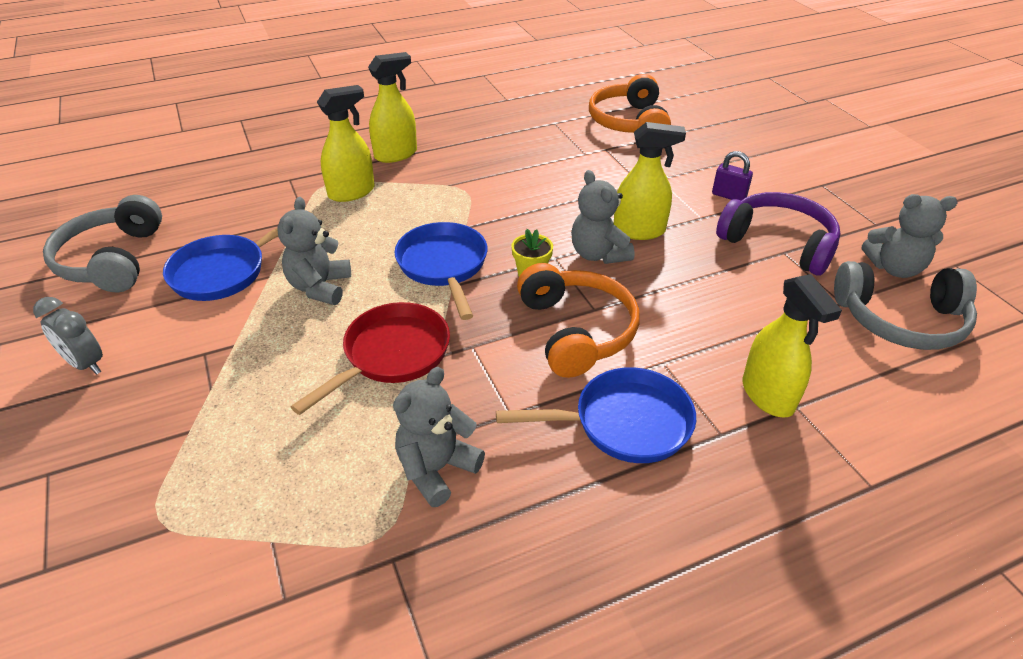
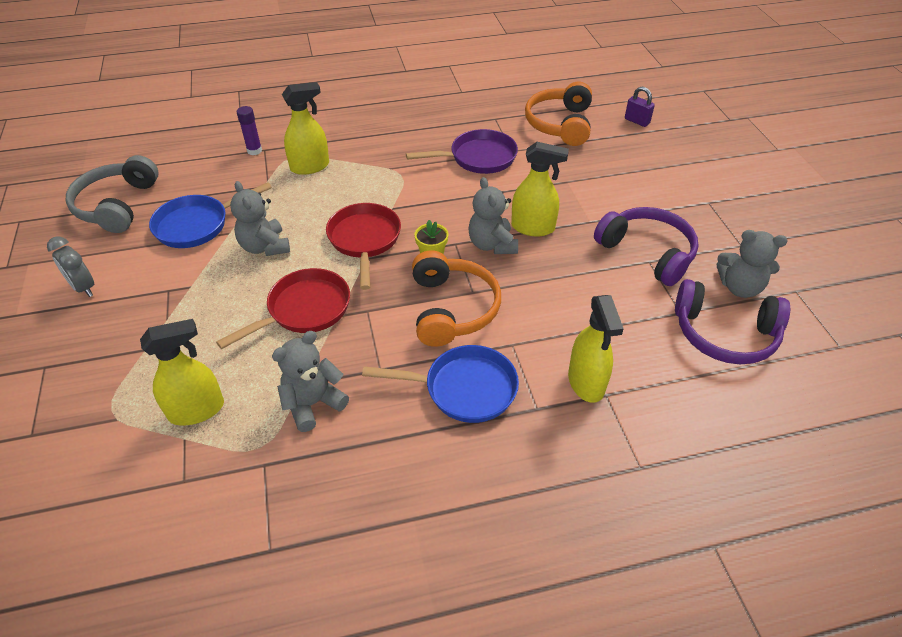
camera: 10 degrees right, 5 degrees up
(277, 181) = (254, 151): none -> purple glue stick
(320, 287) = (265, 247): grey teddy bear -> grey teddy bear turned 45 degrees counterclockwise
(396, 154) = (354, 135): yellow spray bottle -> yellow spray bottle (197, 410)
(443, 266) = (364, 240): blue pan -> red pan
(549, 164) = (478, 158): none -> purple pan
(729, 196) = (621, 204): purple padlock -> purple padlock (637, 121)
(900, 320) = (724, 334): grey headphones -> purple headphones

